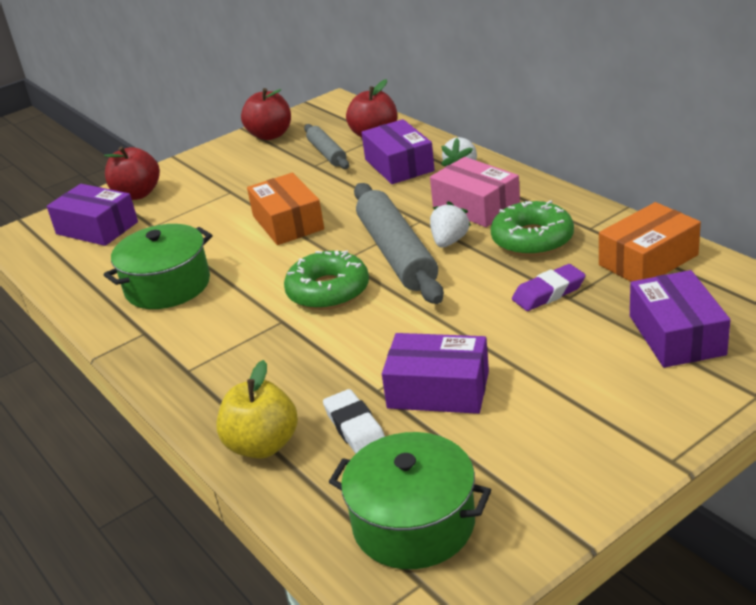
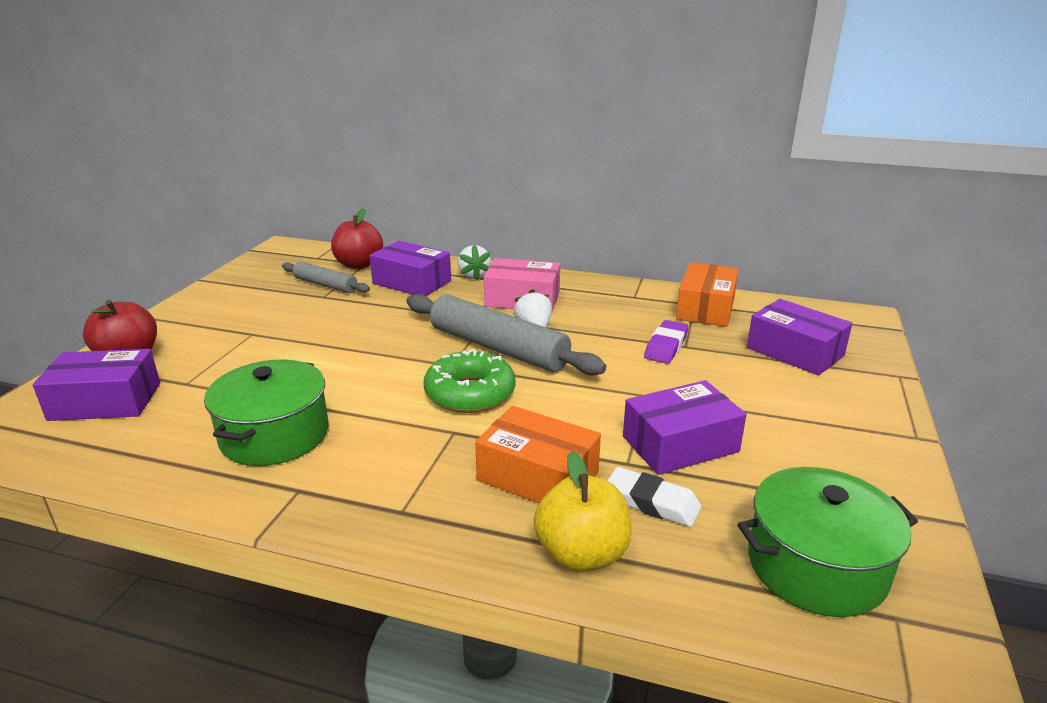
camera: 40 degrees left, 5 degrees down
(270, 135) = (242, 280): red apple -> none
(288, 222) = (353, 347): orange box -> orange box (538, 476)
(532, 239) = (601, 313): green donut -> none

